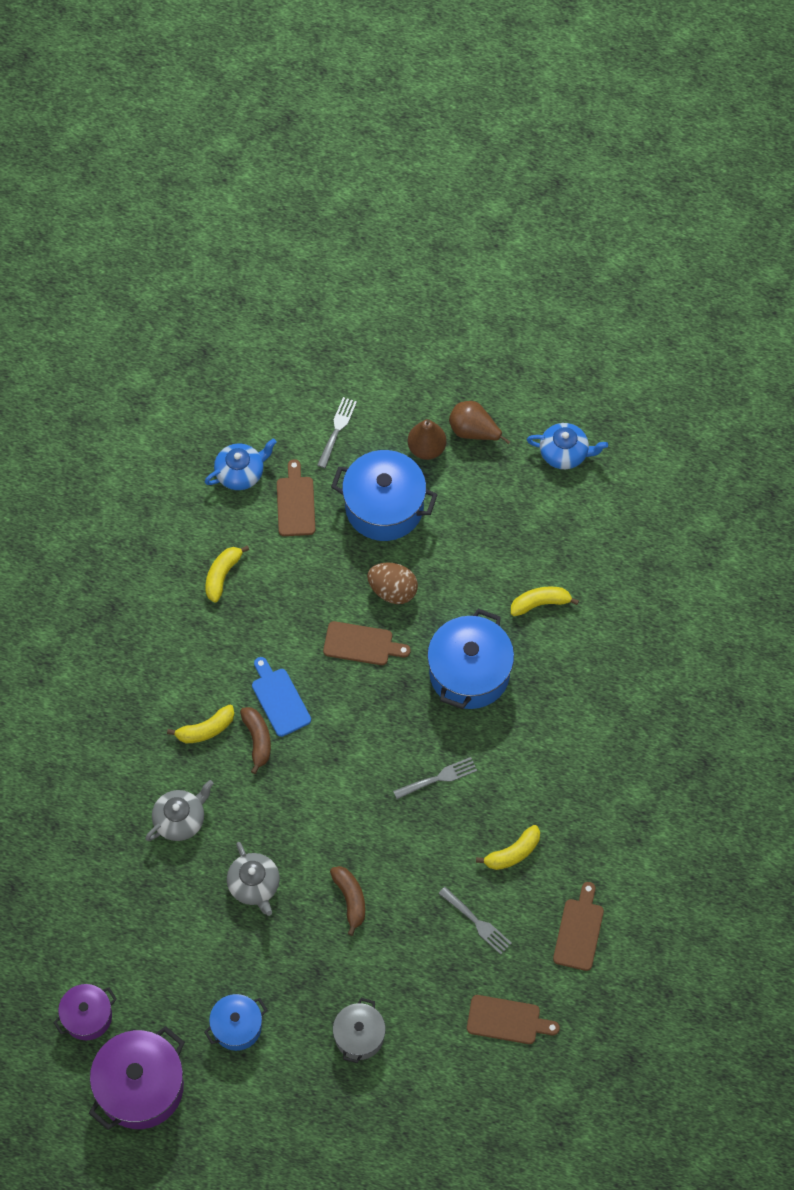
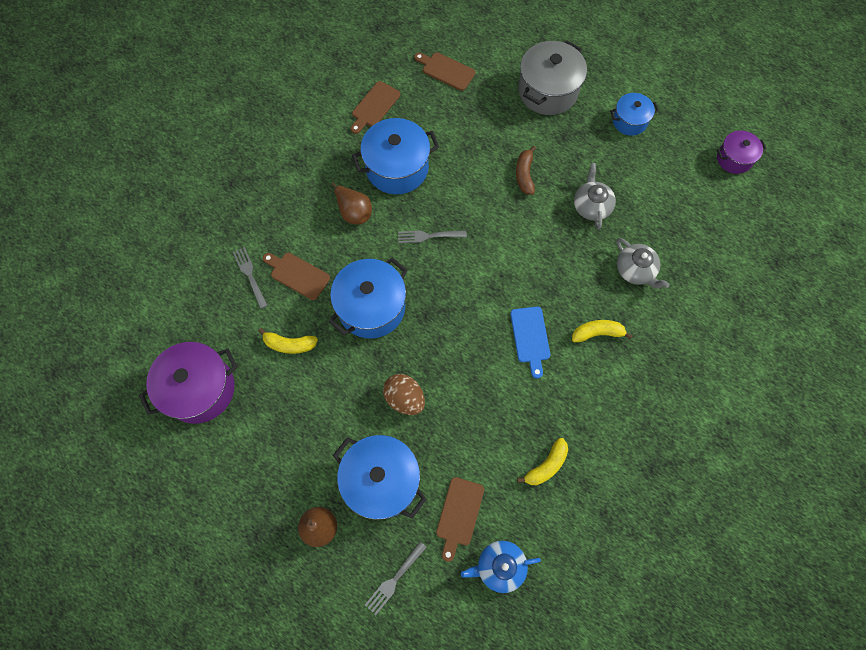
camera: 160 degrees left, 5 degrees up
(140, 1087) = (705, 106): purple pot -> purple pot (200, 389)
(180, 819) = (635, 270): grey teapot -> grey teapot turned 105 degrees counterclockwise
(257, 740) = (558, 310): brown banana -> none
(359, 1036) = (548, 91): grey pot -> grey pot, size x1.73
(362, 644) = (447, 360): brown cutting board -> brown cutting board (297, 275)
(473, 431) = (270, 529): brown pear -> brown pear (354, 212)
(477, 922) = (441, 133): grey fork -> grey fork (250, 275)
(512, 853) = (397, 168): yellow banana -> blue pot
(564, 453) = (201, 476): blue teapot -> none

